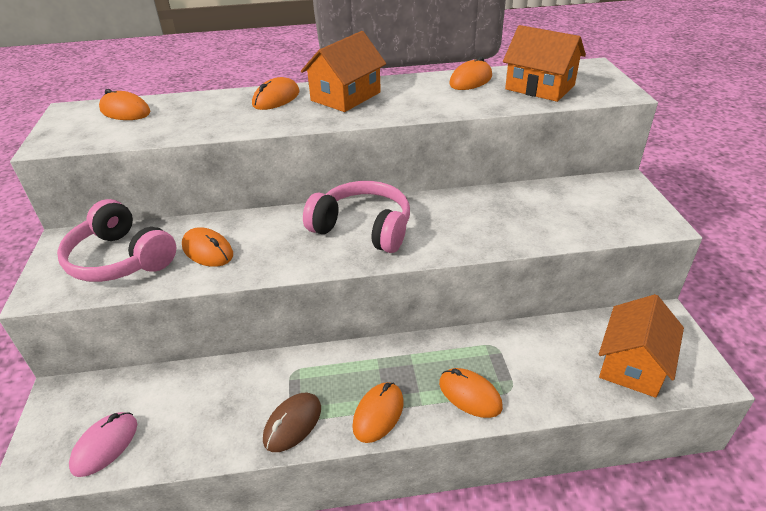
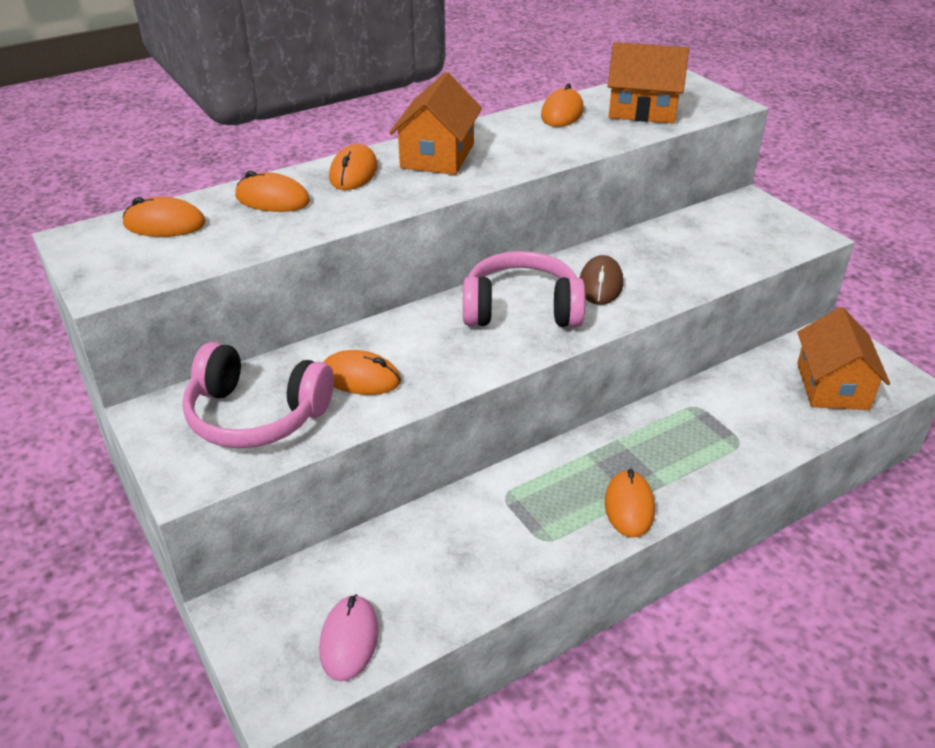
camera: 25 degrees left, 0 degrees up
(292, 424) = (547, 545): brown mouse -> brown mouse (600, 284)
(470, 395) = (705, 460): orange mouse -> orange mouse (272, 199)

